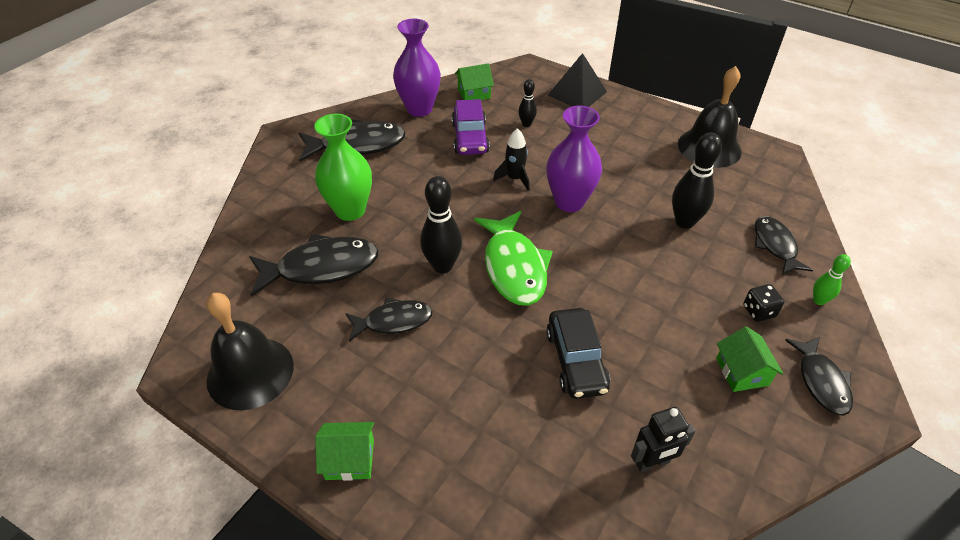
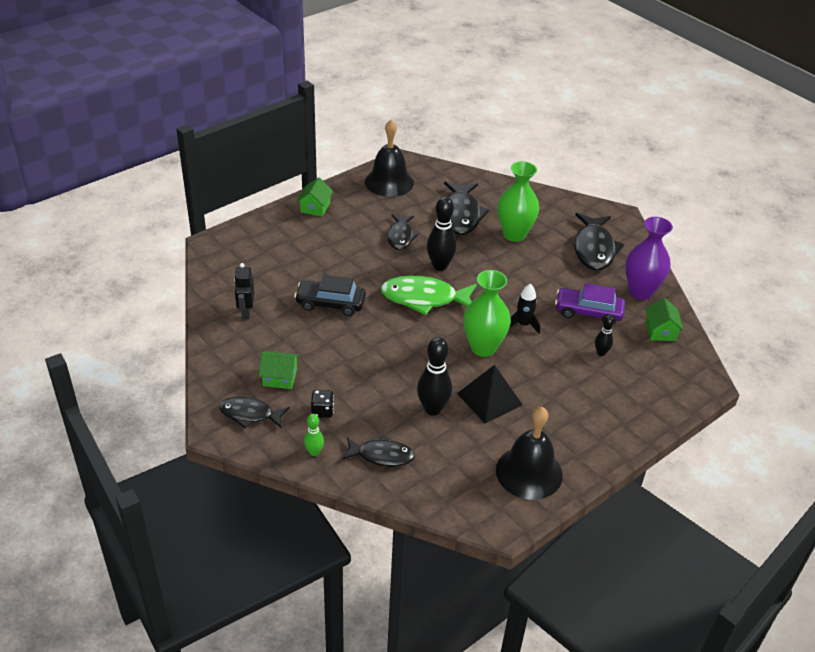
camera: 105 degrees right, 5 degrees down
(569, 202) = (483, 347): purple vase -> green vase
(577, 93) = (647, 404): black pyramid -> black pyramid (489, 399)

